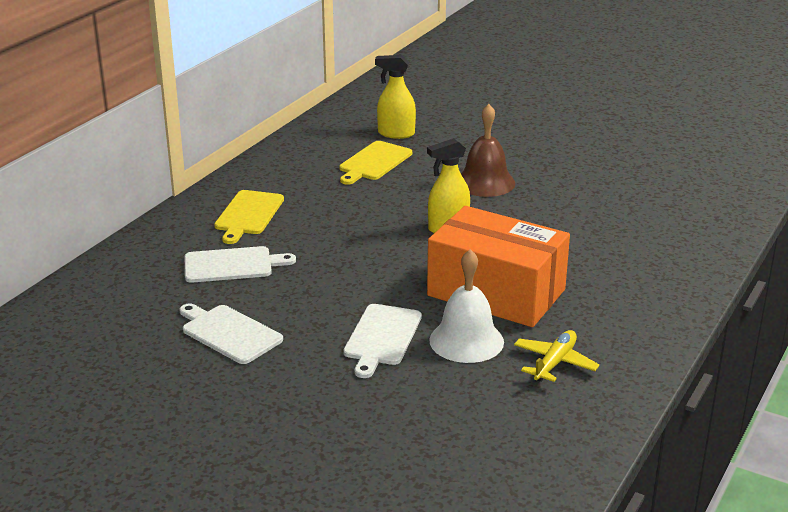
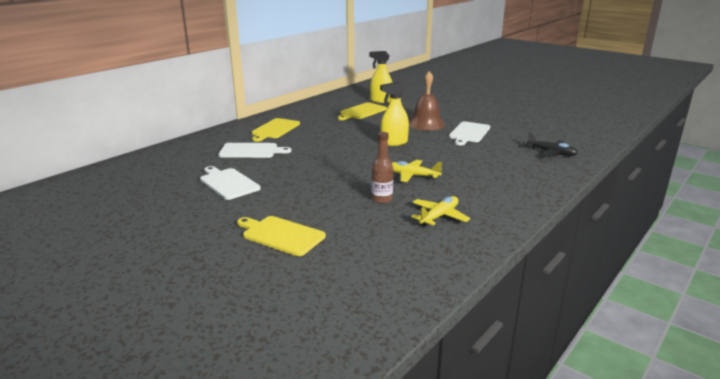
camera: 10 degrees right, 5 degrees down
(350, 417) = (281, 235): none -> yellow cutting board
(382, 337) = (325, 193): white cutting board -> white cutting board (469, 133)
(466, 341) = (381, 199): white bell -> brown bottle
(496, 292) = (412, 176): orange box -> yellow plane
(685, 229) = (551, 153): none -> black plane

